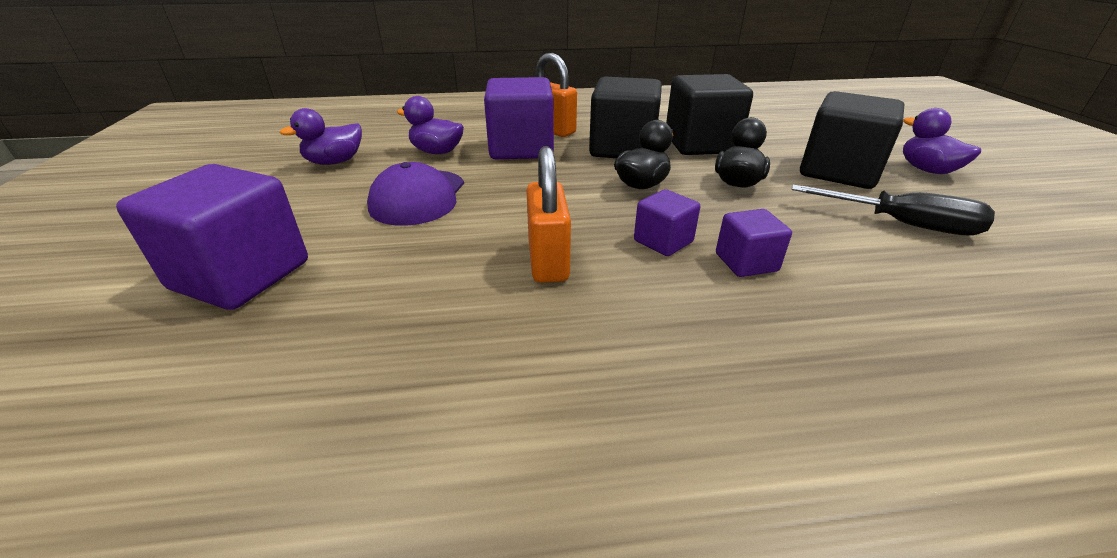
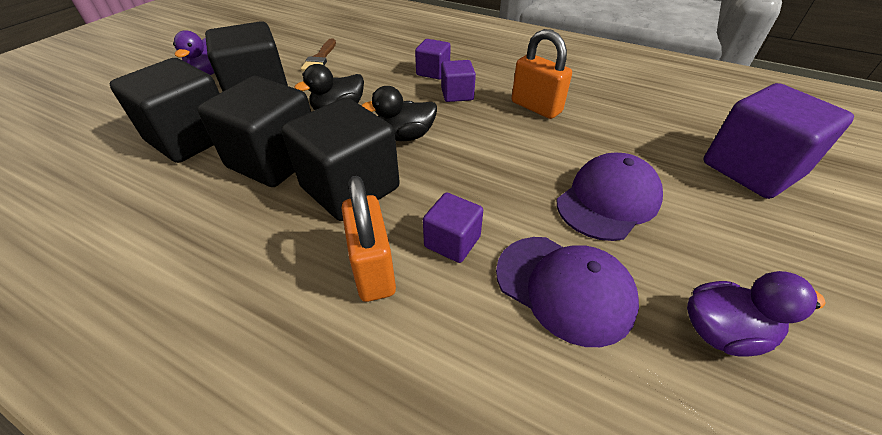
camera: 145 degrees left, 10 degrees up
(437, 152) = (564, 288): purple duck -> purple cap
(521, 148) = (452, 242): purple cube -> purple cube, size x0.51
(548, 261) = (536, 107): orange padlock -> orange padlock turned 75 degrees counterclockwise
(780, 136) = (191, 138): none -> black cube
(902, 224) = (320, 58): black screwdriver -> brown brush

